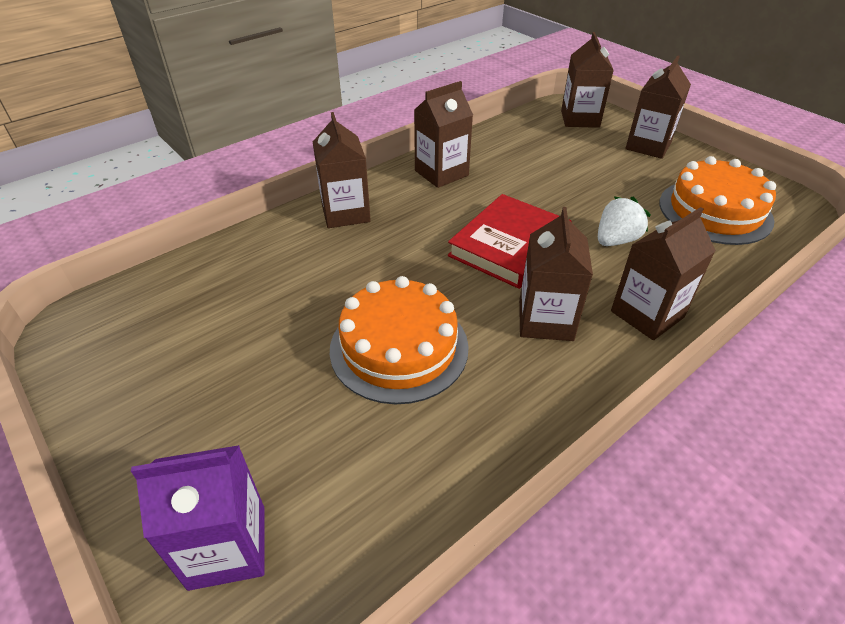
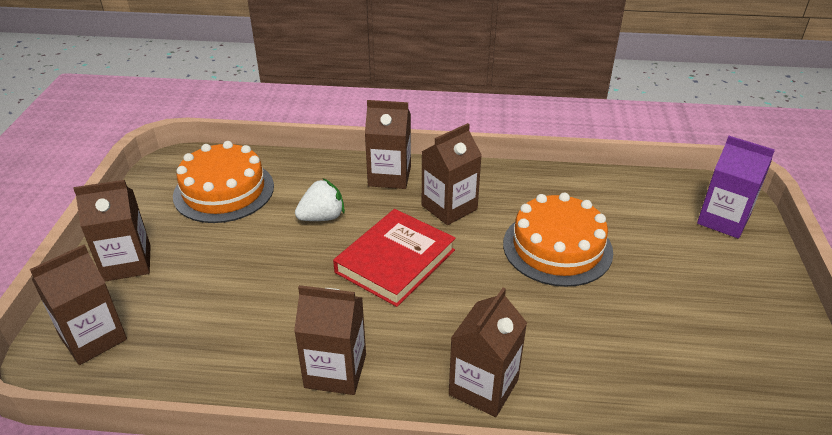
camera: 135 degrees left, 5 degrees down
(509, 245) = (395, 261): red book -> red book turned 45 degrees counterclockwise
(615, 240) = (322, 217): white strawberry -> white strawberry turned 150 degrees clockwise

